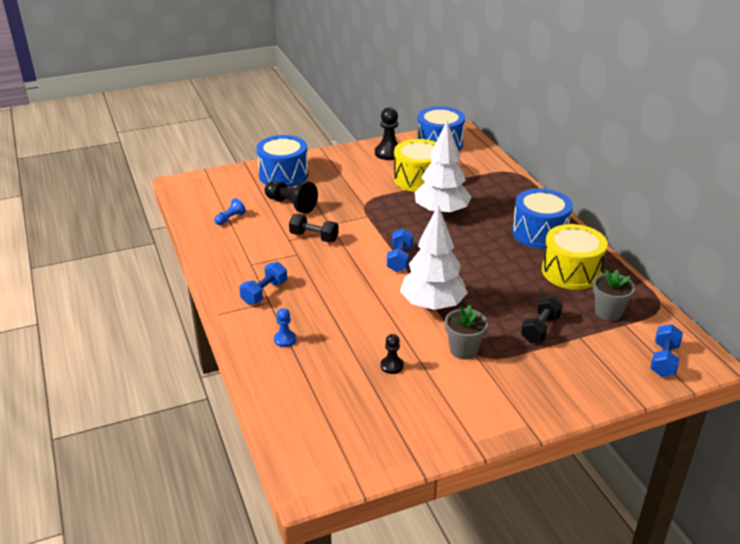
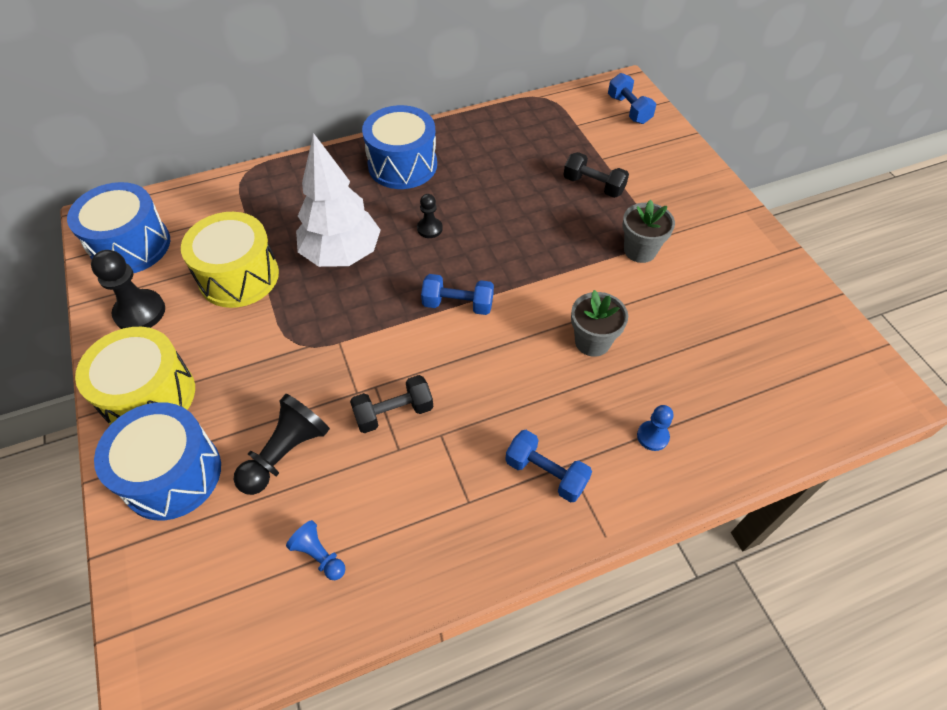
camera: 90 degrees left, 20 degrees up
(314, 237) = (393, 413): black dumbbell -> black dumbbell turned 45 degrees clockwise
(392, 366) = (681, 317): black pawn -> black pawn (429, 229)
(432, 305) = (560, 274): white tree -> none
(571, 271) = (485, 149): yellow drum -> yellow drum (149, 396)
(608, 312) = (558, 133): grey flower pot -> grey flower pot (592, 341)
(663, 360) = (628, 109): blue dumbbell -> blue dumbbell turned 45 degrees clockwise

